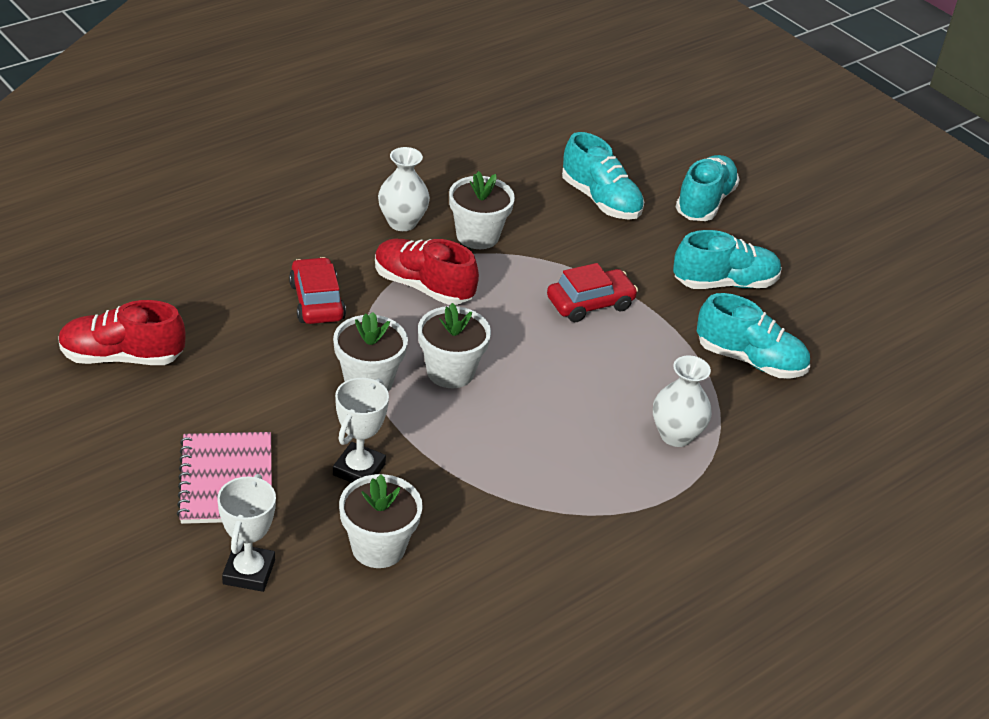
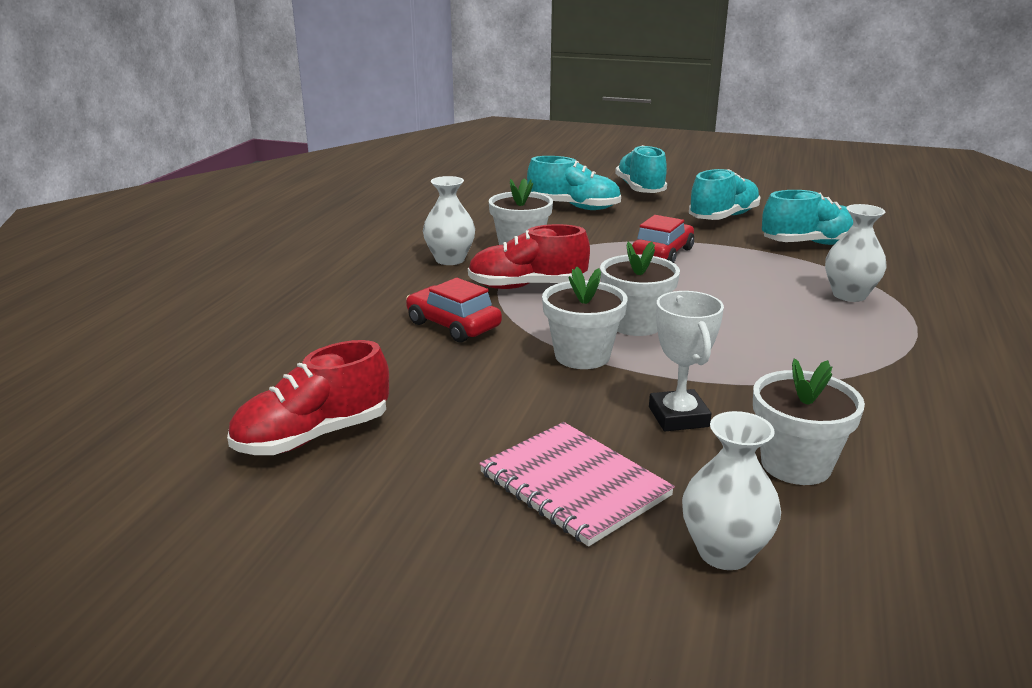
camera: 30 degrees left, 15 degrees down
(249, 572) = (724, 552): white trophy -> white vase

